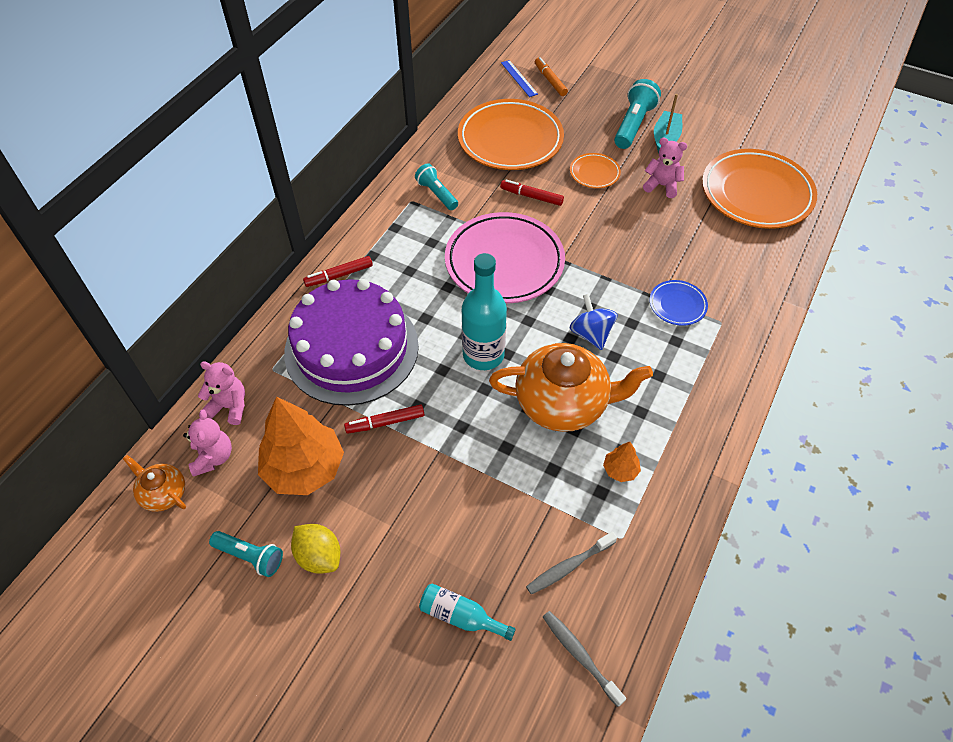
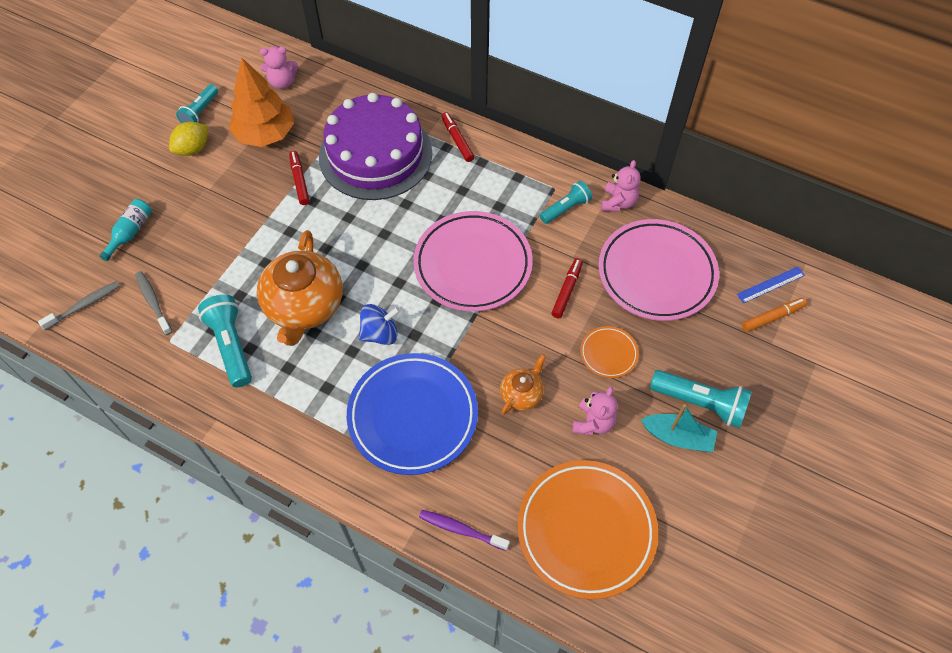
camera: 90 degrees right, 5 degrees up
(163, 493) = (257, 60): orange teapot -> orange teapot (522, 394)
(230, 407) = (325, 85): pink teddy bear -> pink teddy bear (618, 202)
(483, 355) = (362, 247): turquoise bottle -> none
(510, 140) = (656, 273): orange plate -> pink plate
(620, 470) = (231, 345): orange tree -> turquoise flashlight
(677, 305) = (413, 416): blue plate -> blue plate, size x2.16
(777, 269) = (461, 529): none -> purple toothbrush

